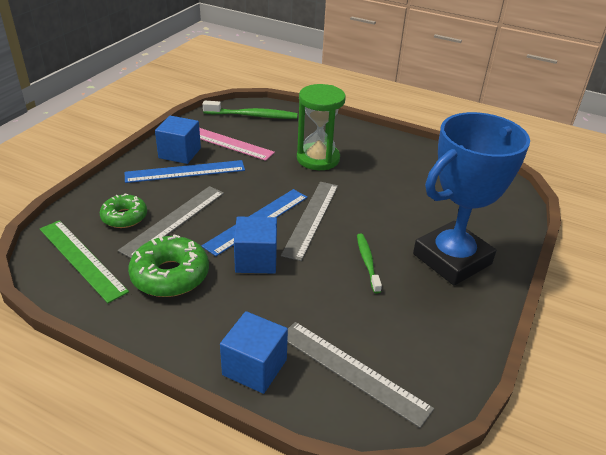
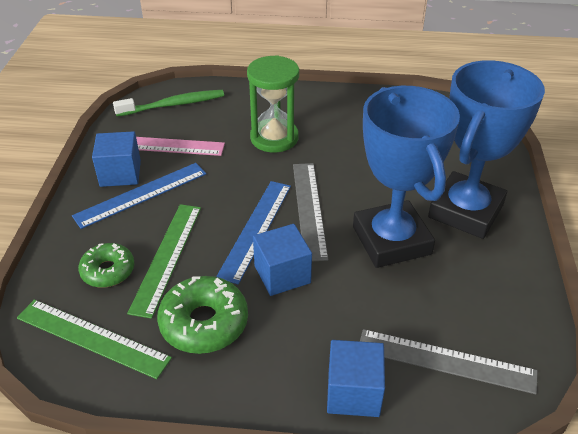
camera: 20 degrees left, 5 degrees up
(174, 220) = (167, 257): grey ruler -> green ruler
(367, 262) = (391, 240): green toothbrush -> blue trophy

